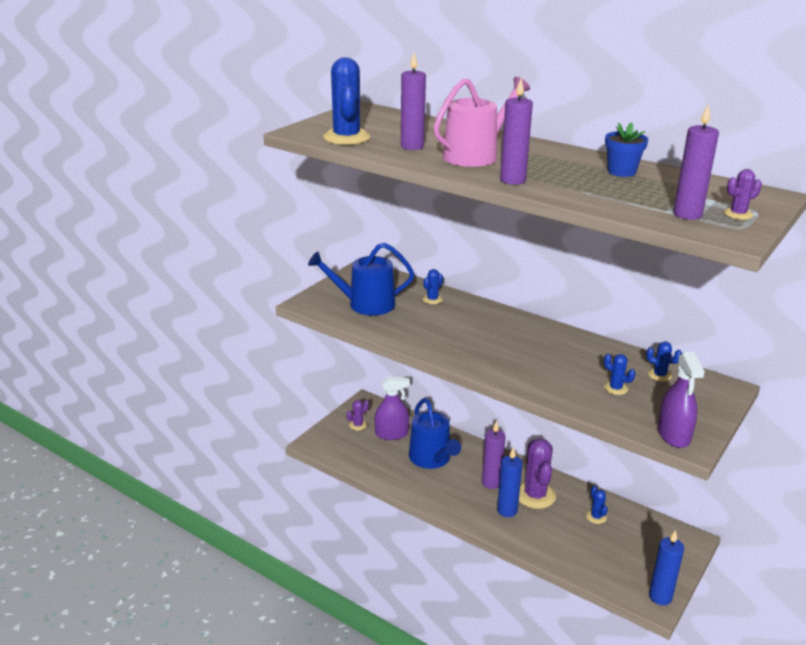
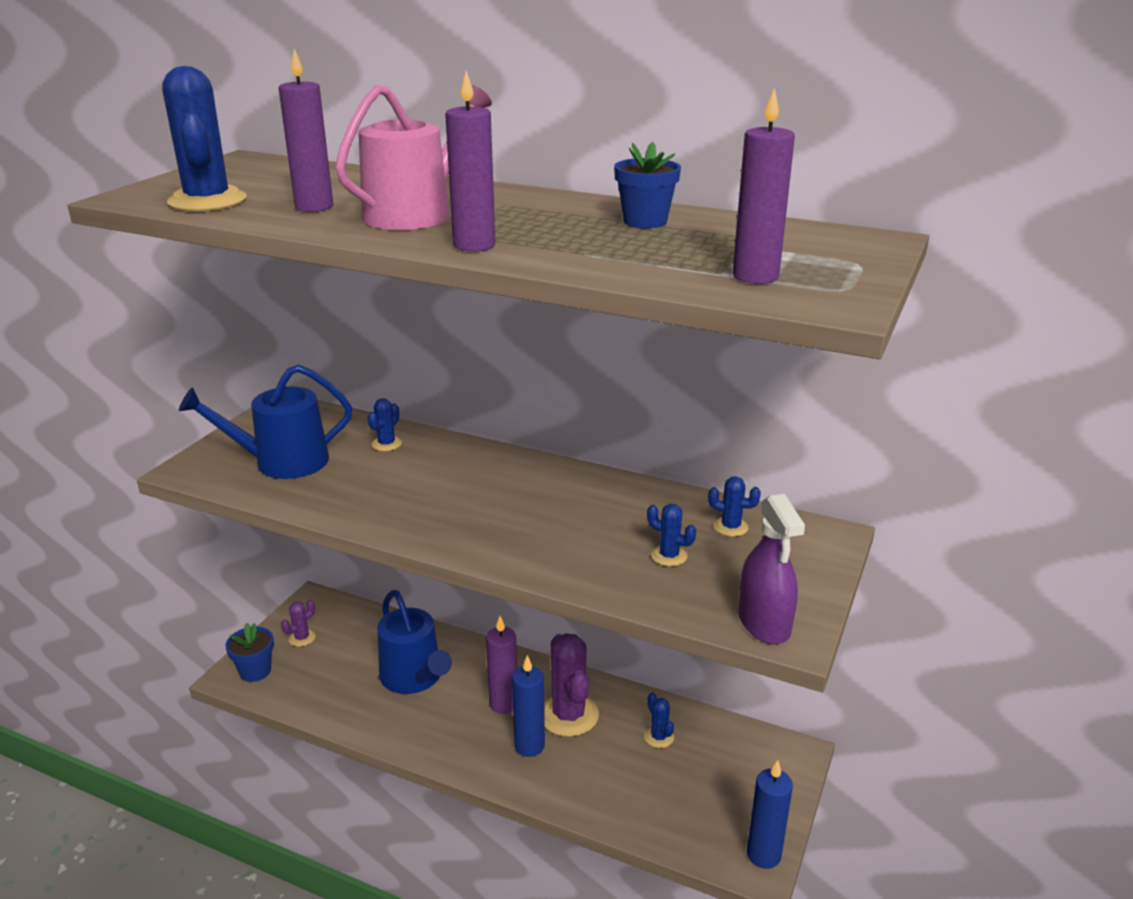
camera: 10 degrees left, 0 degrees up
(328, 442) = (255, 671): none -> blue flower pot
(391, 434) = (353, 645): purple spray bottle -> none
(738, 214) = (832, 270): purple cactus -> none

